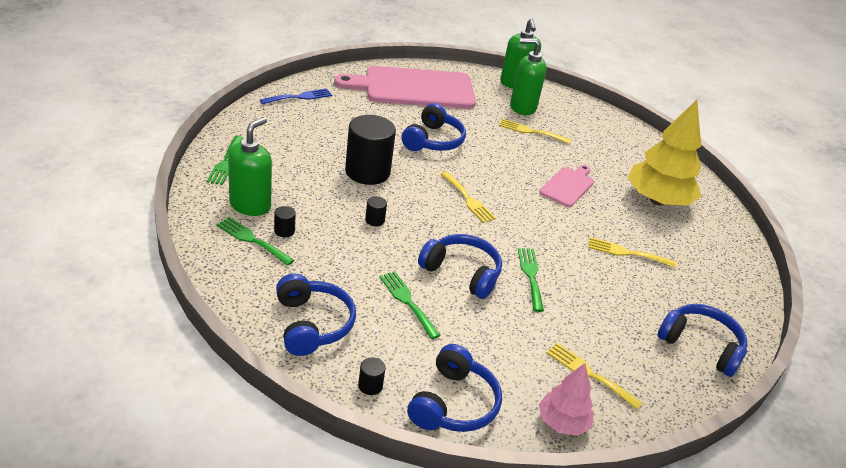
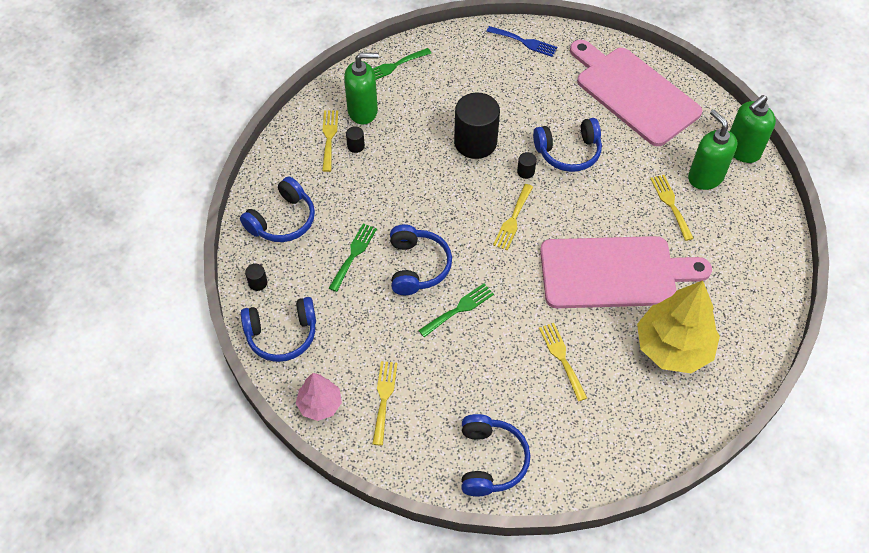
camera: 60 degrees right, 20 degrees up
(252, 240) = (329, 137): green fork -> yellow fork
(375, 220) = (422, 183): black cylinder -> black cylinder (525, 172)
(568, 186) = (614, 272): pink cutting board -> pink cutting board, size x2.05

